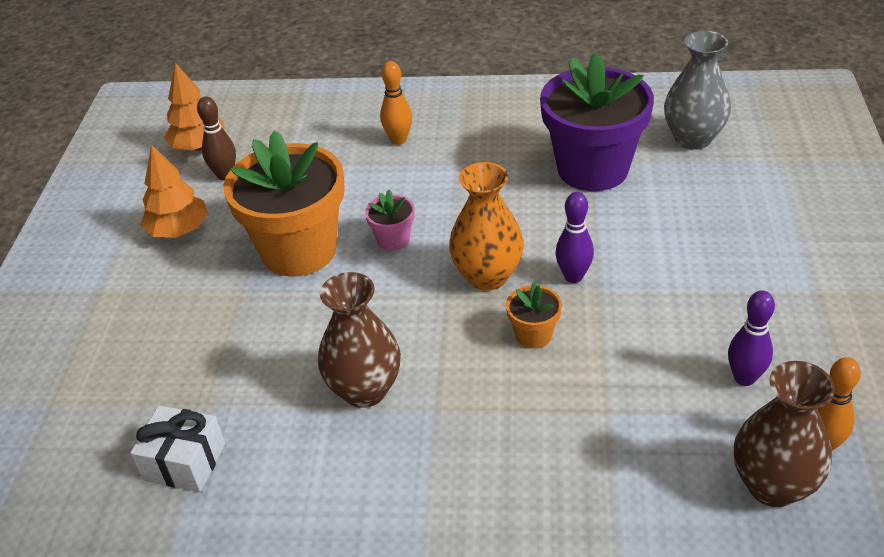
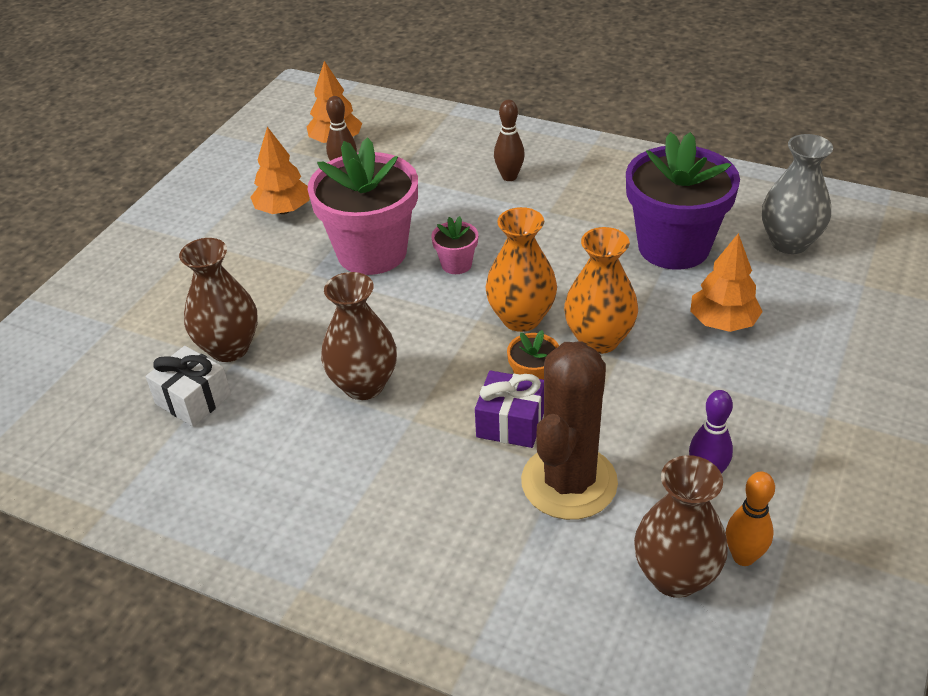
camera: 20 degrees right, 0 degrees up
(196, 394) = (229, 348): none -> brown vase
(299, 250) = (372, 252): orange flower pot -> pink flower pot
(398, 140) = (509, 177): orange bowling pin -> brown bowling pin
(535, 384) = (511, 423): none -> purple gift
(573, 276) = (599, 340): purple bowling pin -> orange vase
(623, 425) = (569, 482): none -> brown cactus
(677, 228) = (723, 322): none -> orange tree

